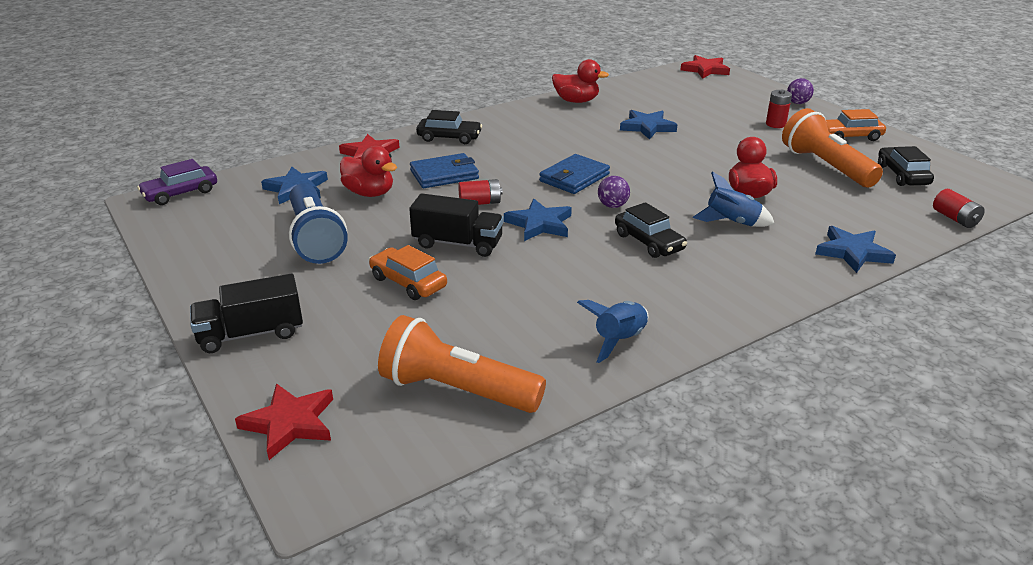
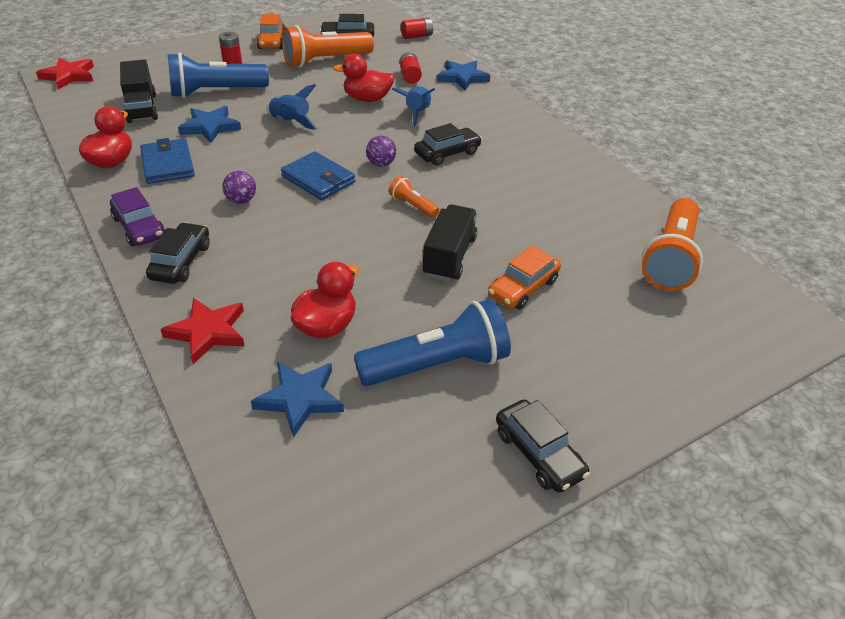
camera: 90 degrees left, 10 degrees up
(180, 193) = (288, 545): purple car -> purple car (139, 227)
(206, 281) = (538, 453): none -> black car
(251, 334) = (630, 394): black truck -> black truck (142, 108)
(290, 423) = (743, 348): red star -> none
(444, 174) = (289, 266): blue wallet -> blue wallet (168, 164)
(480, 203) = (364, 241): red battery -> red battery (410, 76)
(540, 224) = (413, 206): blue star -> orange flashlight
(619, 340) = (589, 181): blue rocket -> blue rocket (290, 122)
(714, 123) = (216, 92): none -> blue flashlight
(797, 103) = (189, 48): purple ball -> purple ball (241, 200)

